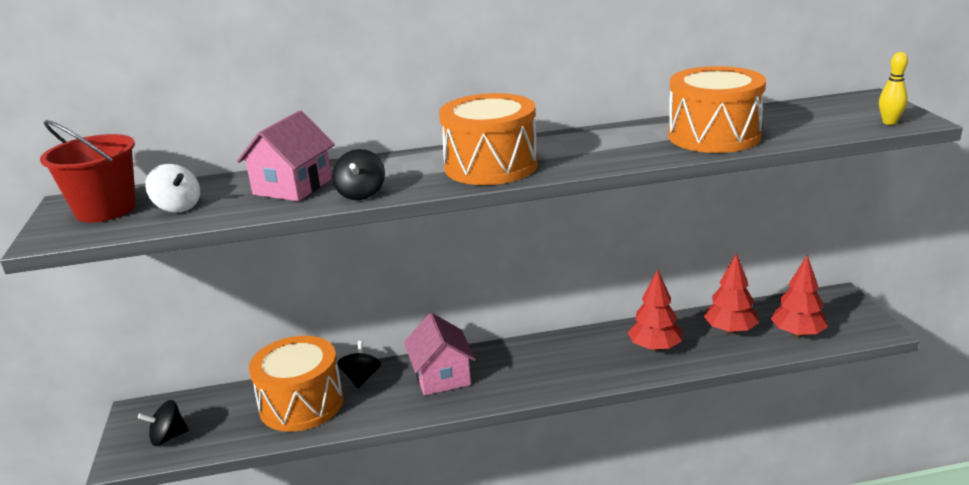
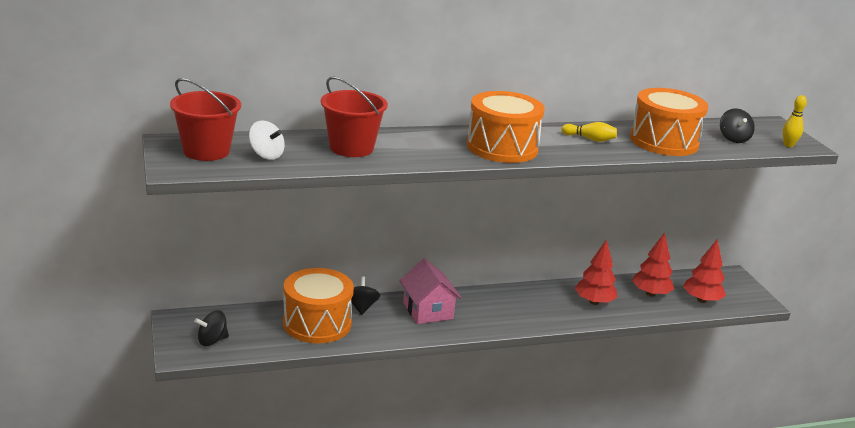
camera: 10 degrees left, 0 degrees up
(292, 187) = (351, 148): pink house -> red bucket
(361, 194) = (410, 159): black spinning top -> black spinning top (733, 139)
(613, 143) = (590, 139): none -> yellow bowling pin

